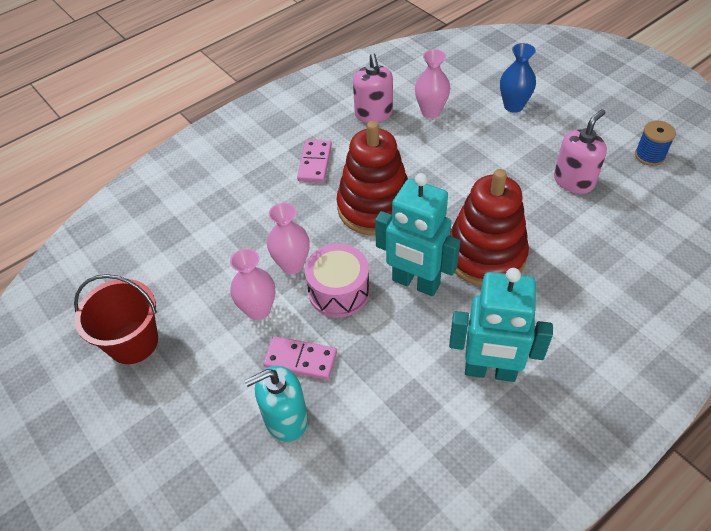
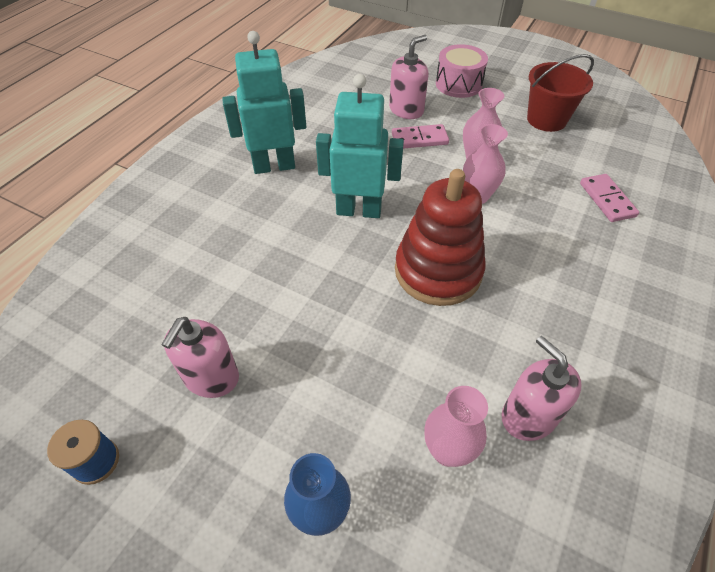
camera: 155 degrees right, 0 degrees up
(285, 418) = (406, 110): turquoise soap dispenser -> pink soap dispenser
(315, 163) = (543, 307): pink domino -> pink domino (607, 200)
(339, 291) = (421, 187): pink drum -> pink drum (458, 84)
(485, 255) = (301, 252): red stacking toy -> none

